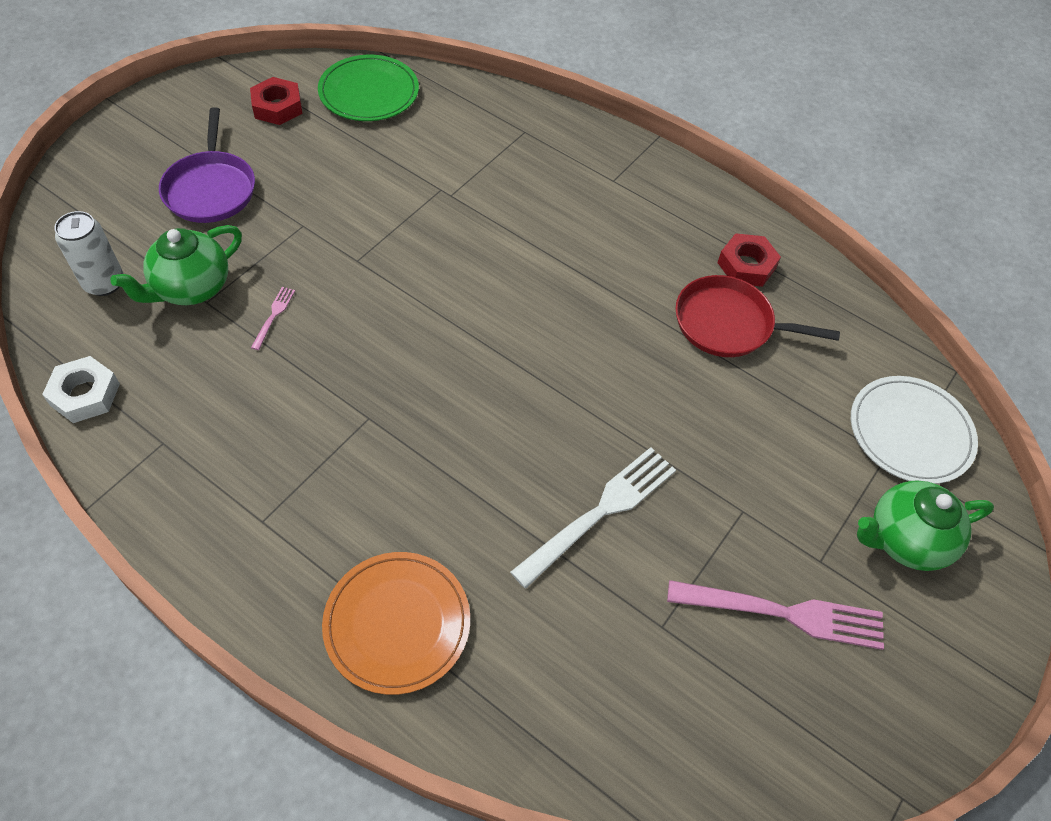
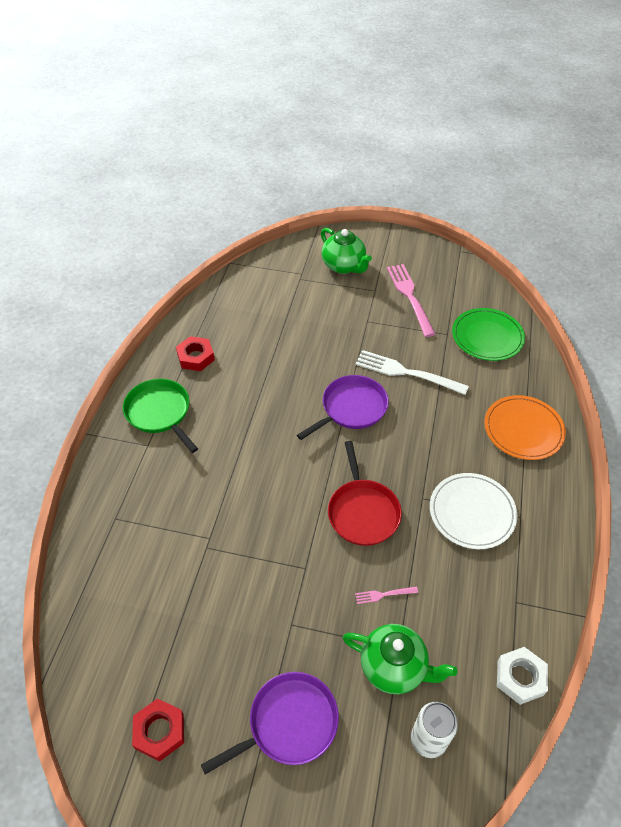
camera: 110 degrees left, 5 degrees down
(369, 92) = (108, 660): green plate -> green plate (487, 337)
(565, 405) = (351, 408): none -> purple pan
(660, 204) = (160, 412): none -> green pan
(728, 324) = (248, 354): red pan -> red pan (362, 511)
(910, 432) = (280, 273): white plate -> white plate (472, 512)

